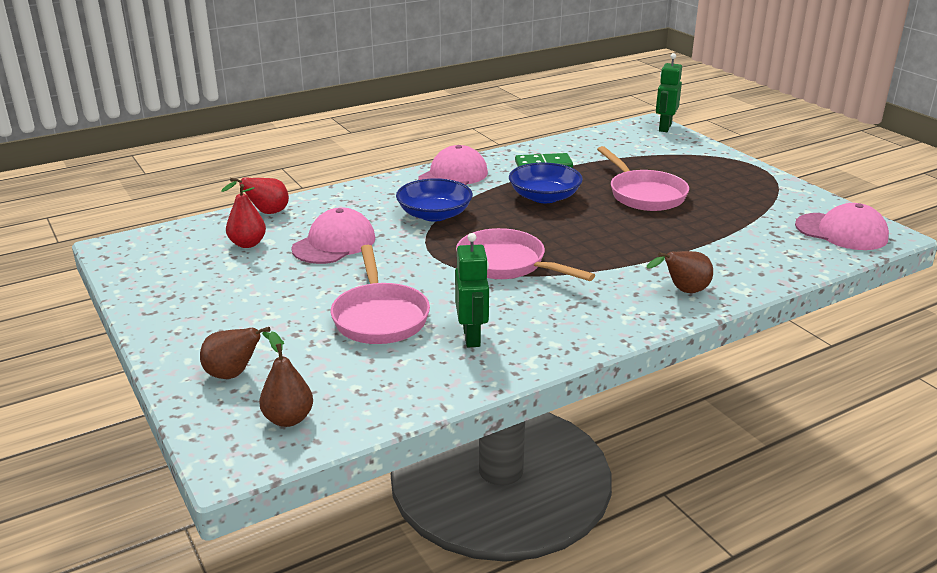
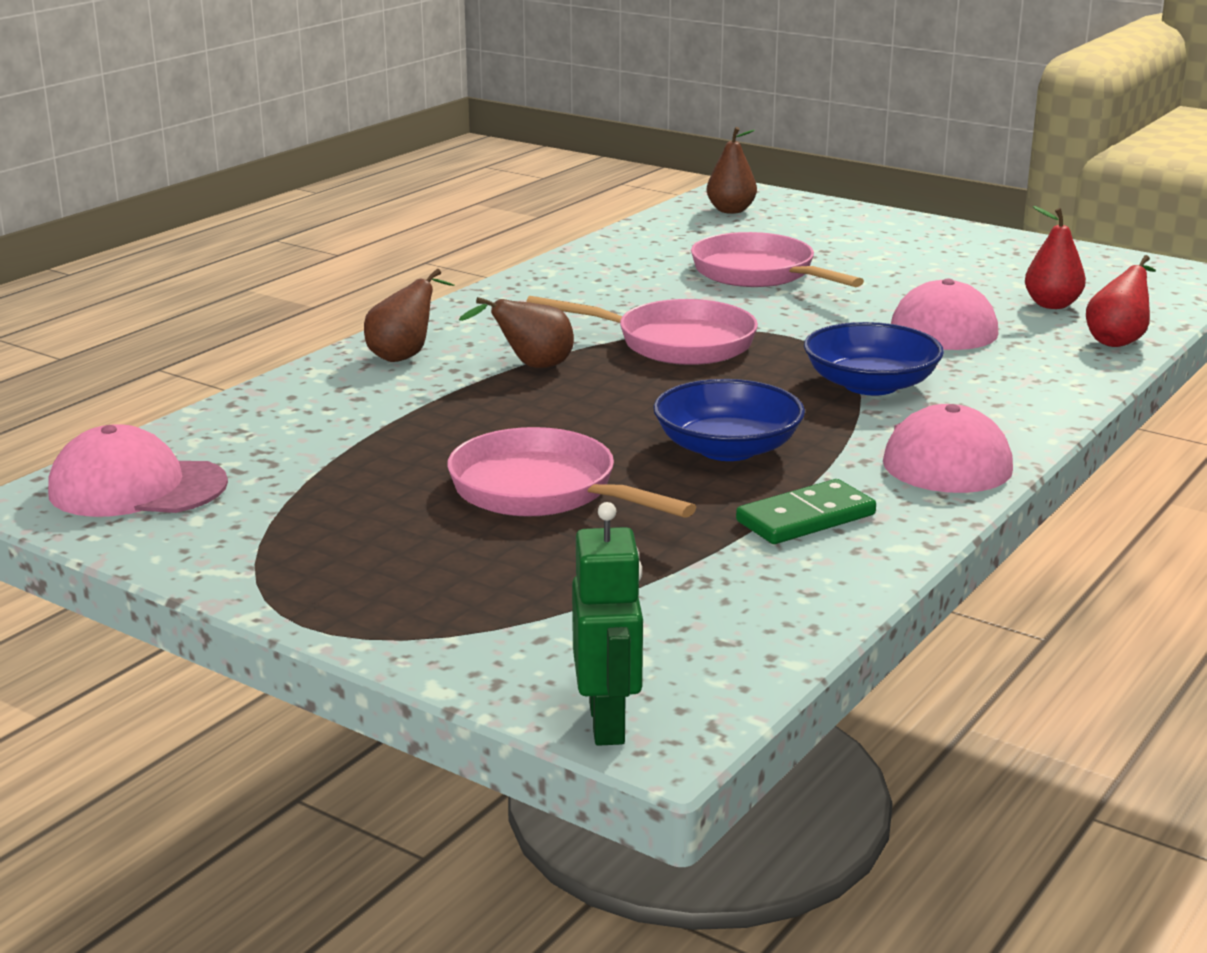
camera: 155 degrees right, 5 degrees down
(235, 375) = (826, 222): brown pear -> brown pear (531, 366)
(472, 337) = (634, 276): green robot -> none

